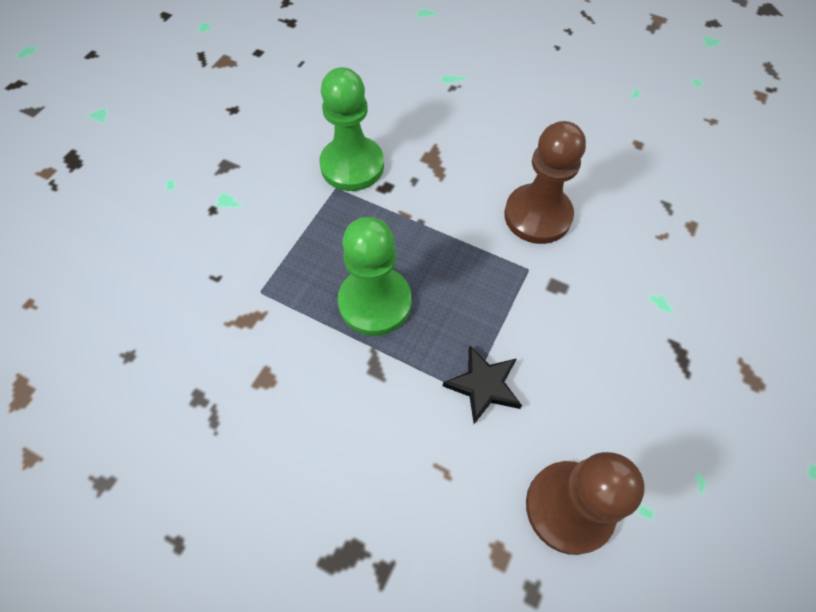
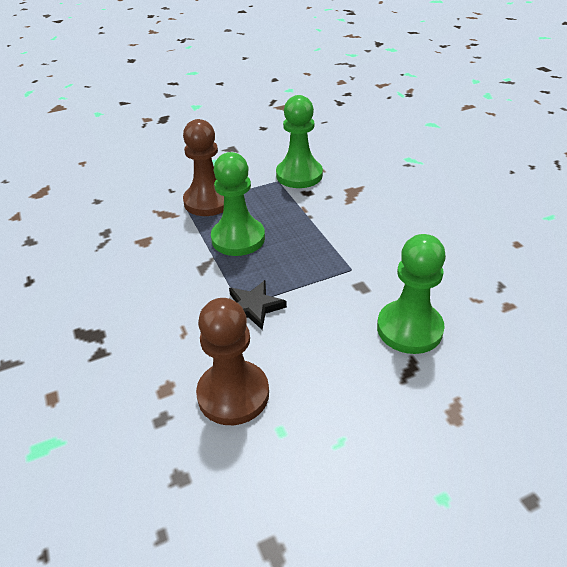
camera: 40 degrees right, 20 degrees down
(537, 216) = (390, 247): brown pawn -> brown pawn (208, 201)
(642, 309) = (409, 329): none -> green pawn

